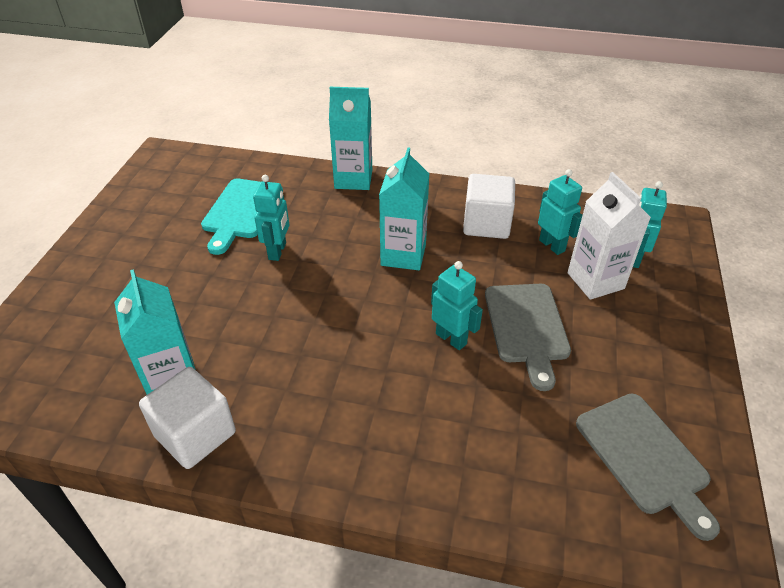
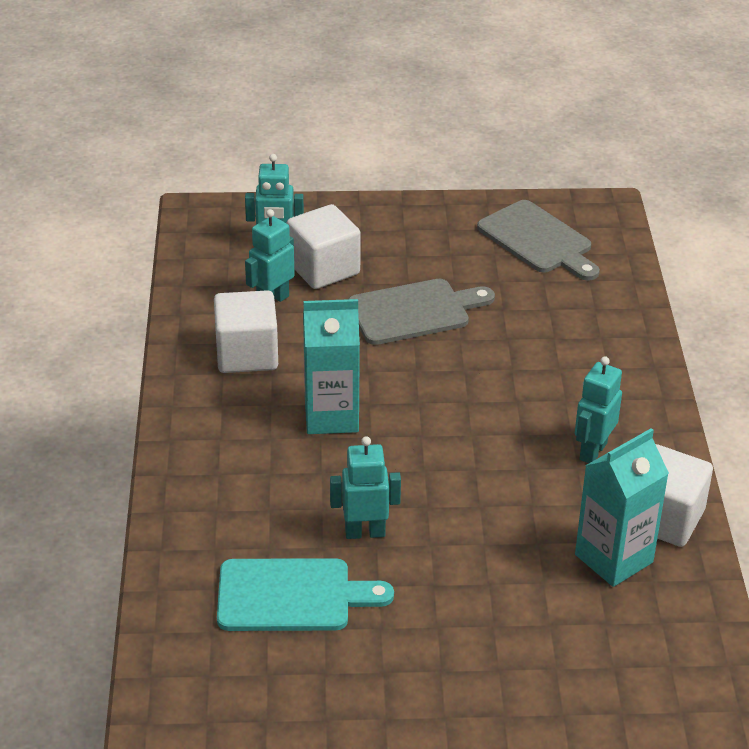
camera: 105 degrees left, 5 degrees down
(353, 179) = (178, 493): turquoise carton -> none
(451, 338) = (453, 361): turquoise robot -> turquoise robot (592, 451)
(595, 281) = (323, 269): white carton -> white cube
(645, 457) = (538, 240): grey cutting board -> grey cutting board turned 90 degrees clockwise

